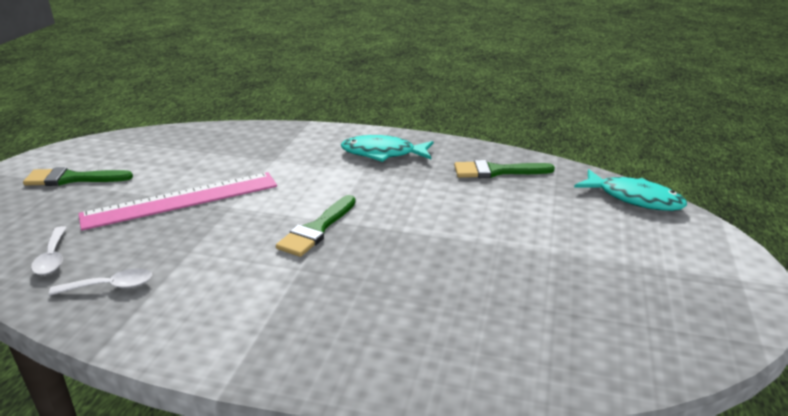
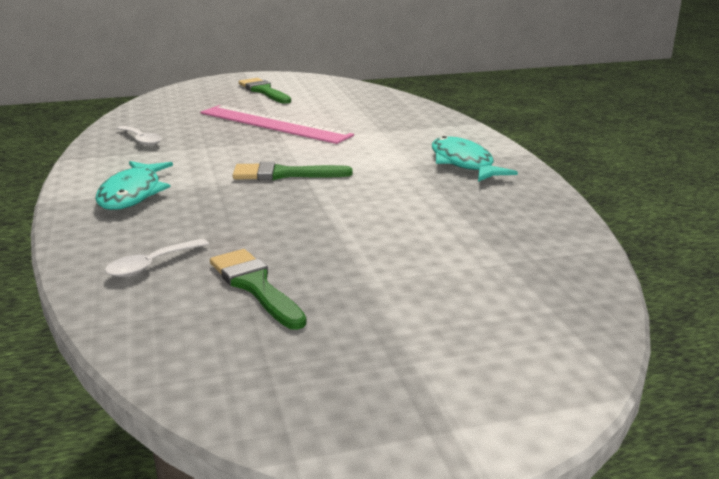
camera: 60 degrees right, 5 degrees down
(52, 257) = (161, 117): white spoon -> white spoon (152, 265)
(497, 171) = (514, 221): green brush -> green brush (255, 286)
(634, 198) = (579, 316): turquoise fish -> turquoise fish (132, 194)

